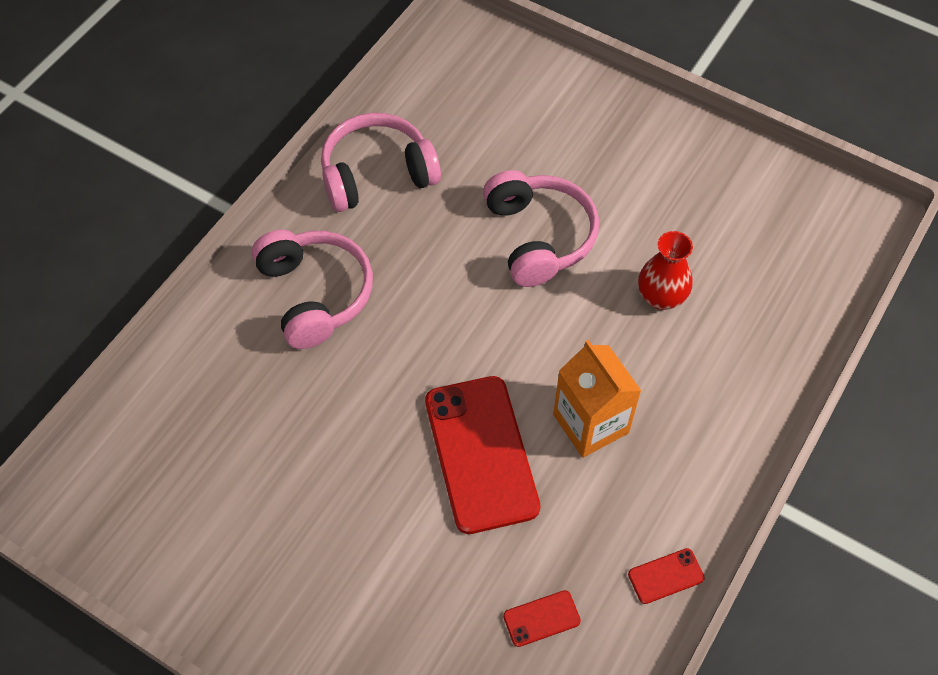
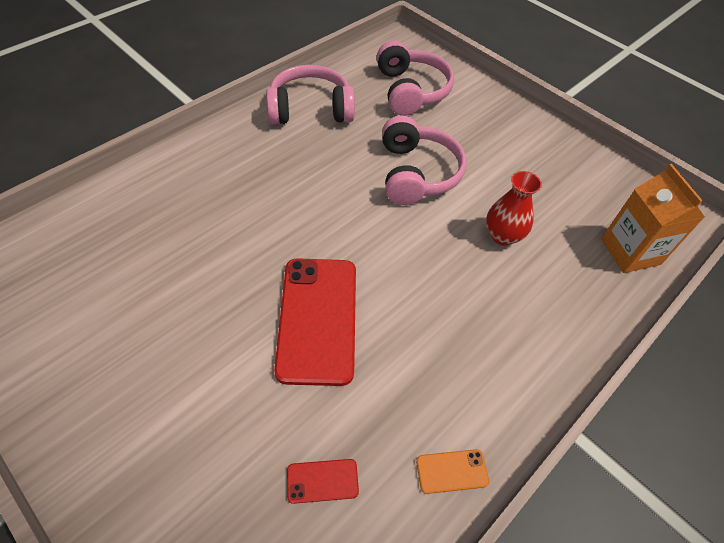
camera: 10 degrees right, 5 degrees down
(315, 294) = (233, 173): pink headphones -> pink headphones (411, 90)
(591, 423) = (418, 317): orange carton -> orange carton (630, 251)
(666, 576) = (452, 471): red phone -> orange phone

